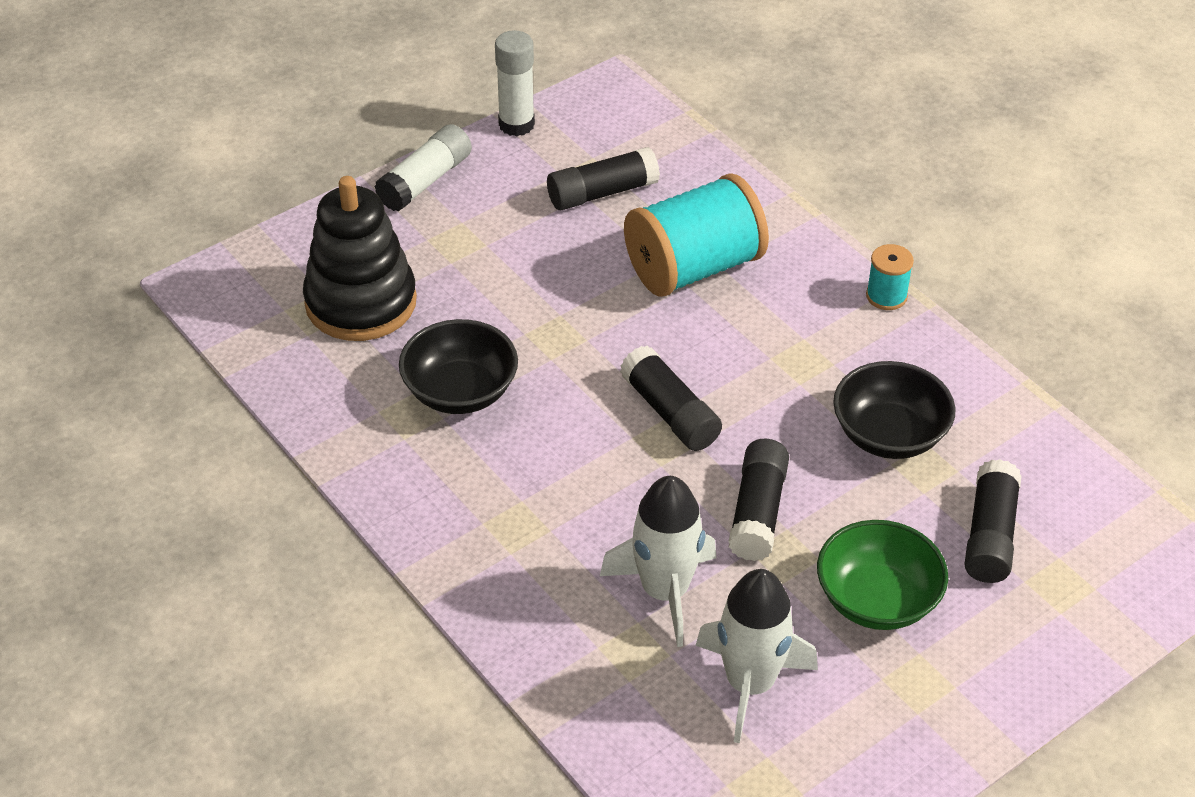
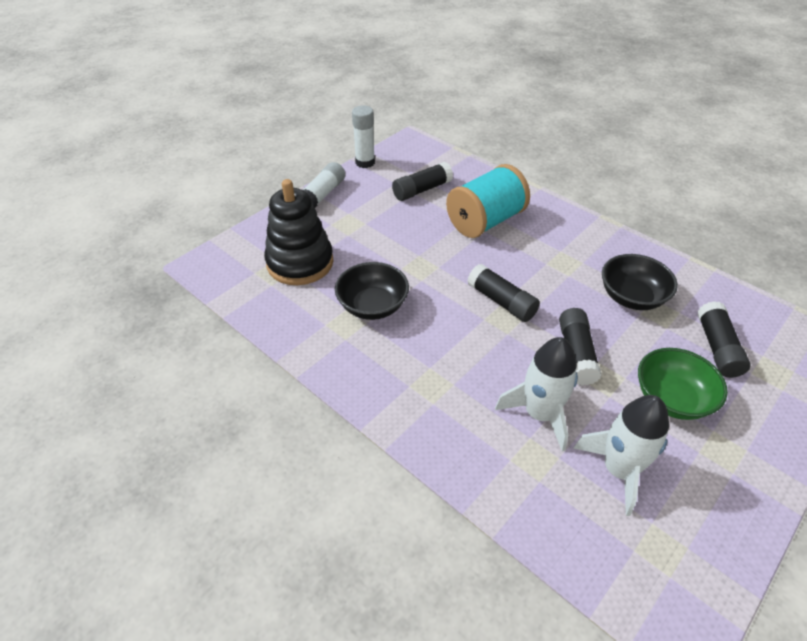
camera: 10 degrees left, 0 degrees up
(886, 296) = (595, 223): turquoise spool -> none

